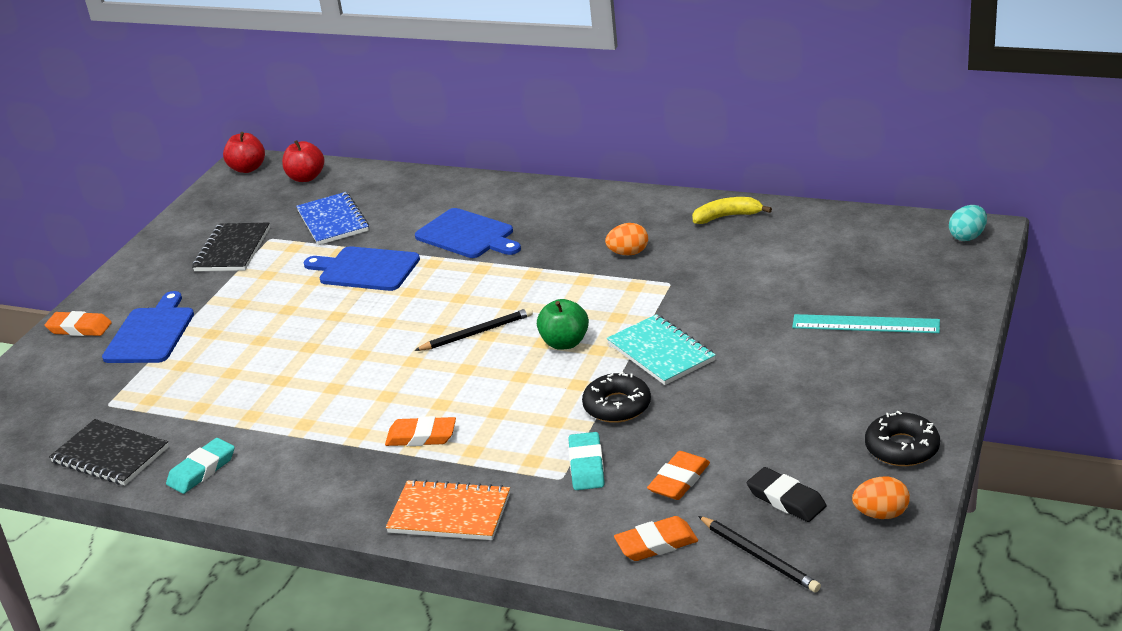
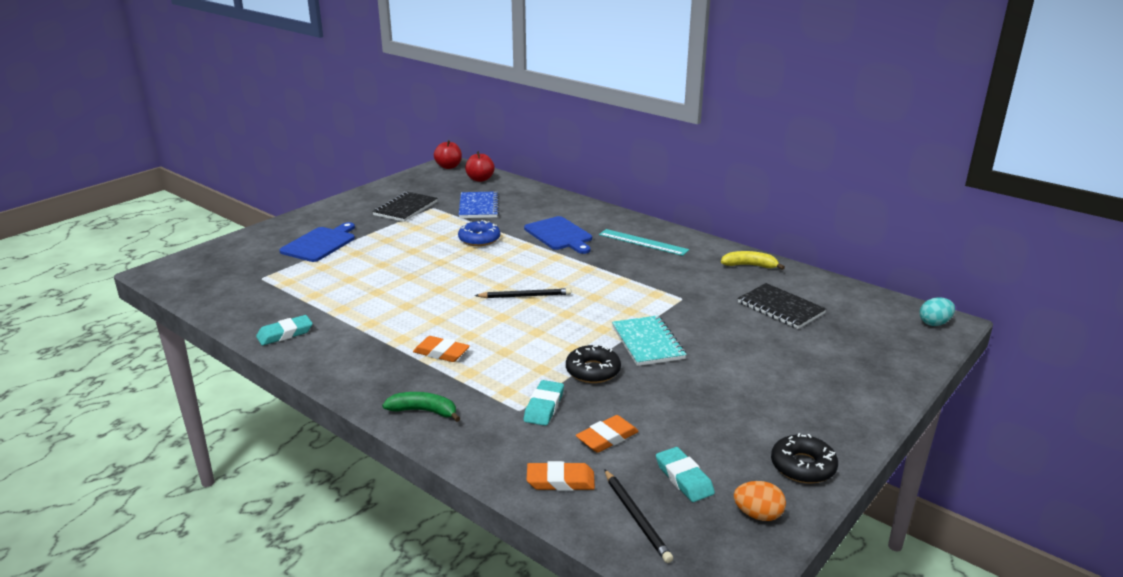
camera: 15 degrees right, 5 degrees down
(79, 328) = (281, 230): orange eraser -> none
(110, 455) = (238, 308): black notebook -> black notebook (780, 308)
(365, 269) = (479, 239): blue cutting board -> blue donut
(449, 513) = (424, 411): orange notebook -> green banana
(565, 343) = (582, 318): green apple -> none
(628, 253) = (663, 272): orange egg -> none
(786, 499) = (684, 478): black eraser -> turquoise eraser
(865, 324) = (819, 364): turquoise ruler -> turquoise ruler (643, 242)

